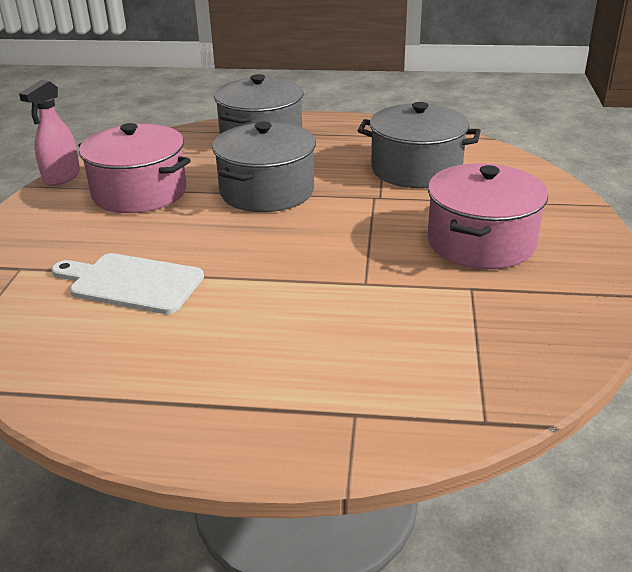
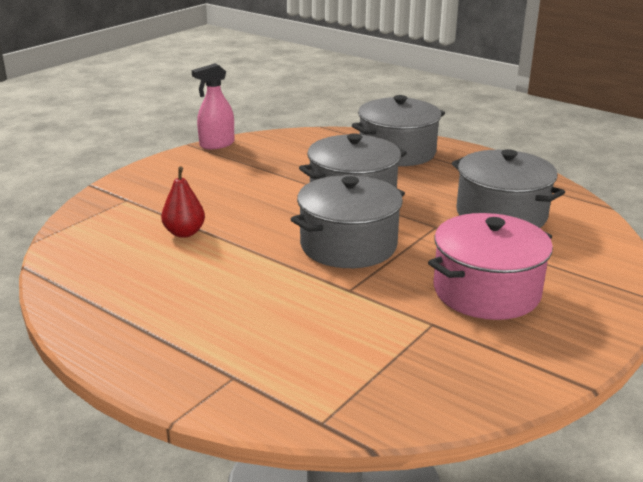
camera: 30 degrees right, 5 degrees down
(131, 283) = (184, 233): white cutting board -> red pear
(139, 192) = (258, 170): pink pot -> none
(316, 240) = (348, 245): none -> grey pot

